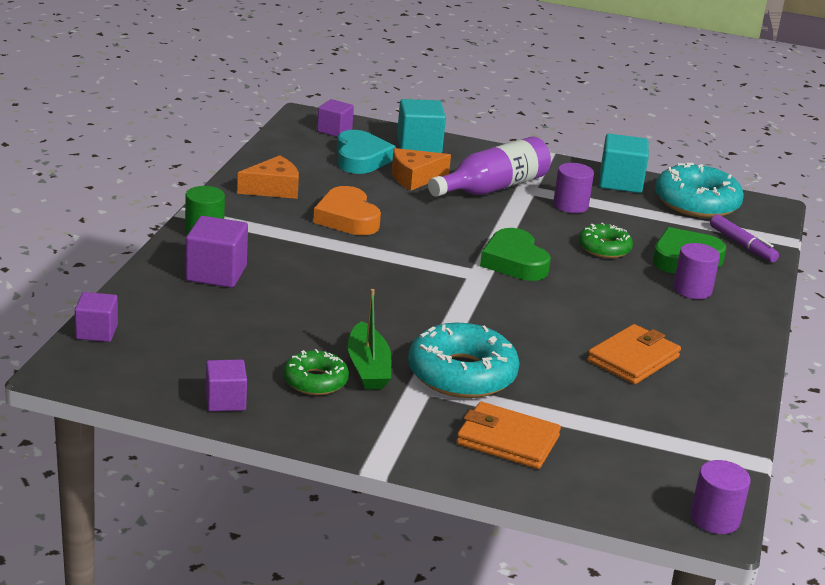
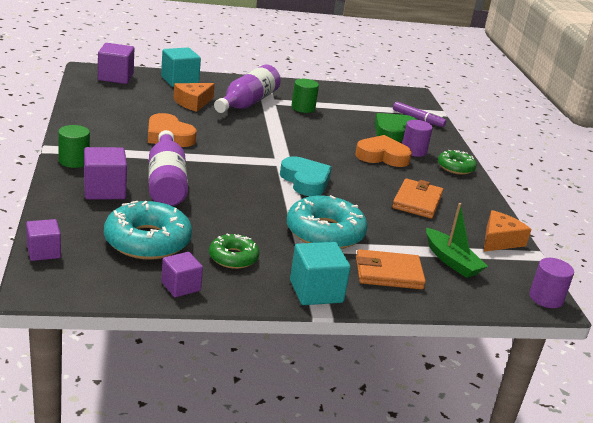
camera: 25 degrees left, 0 degrees up
(273, 189) = (102, 123): orange cheese -> orange cheese (499, 240)
(300, 276) = (166, 182): none -> purple bottle
(334, 130) = (115, 77): purple cube -> purple cube, size x1.53
(361, 158) = (147, 94): turquoise heart -> turquoise heart (305, 181)
(368, 368) = (261, 240): green boat -> green boat (451, 261)
(514, 262) = (298, 150): green heart -> none
(570, 205) = (303, 108): purple cylinder -> green cylinder
(604, 248) = (344, 132): green donut -> green donut (455, 167)
(620, 182) = (320, 89): turquoise cube -> turquoise cube (316, 291)
(635, 289) = (382, 156): none -> orange heart
(696, 203) = (373, 97): turquoise donut -> turquoise donut (147, 241)

